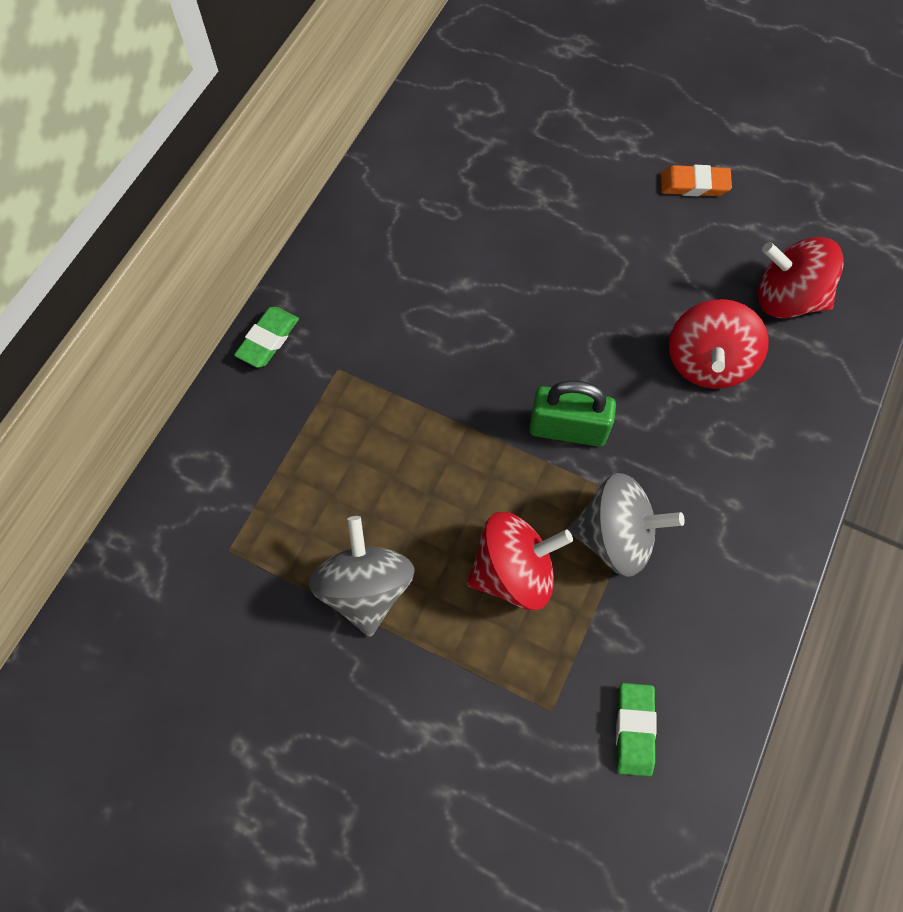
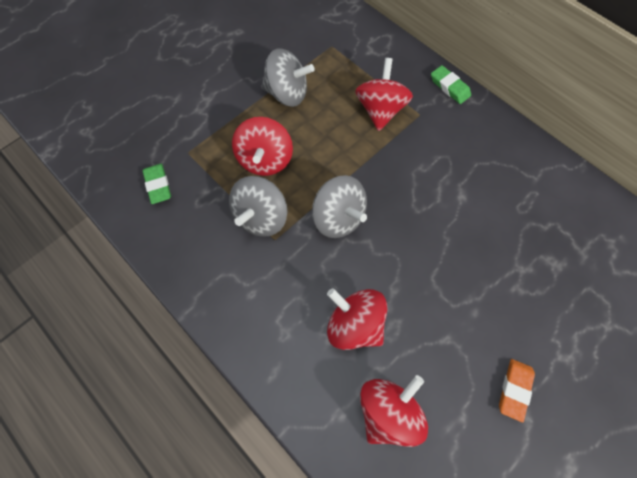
camera: 110 degrees right, 0 degrees up
(350, 427) = (380, 110): none -> red spinning top
(567, 429) = (338, 218): green padlock -> grey spinning top
(634, 729) = (158, 185): green eraser -> green eraser turned 45 degrees clockwise

